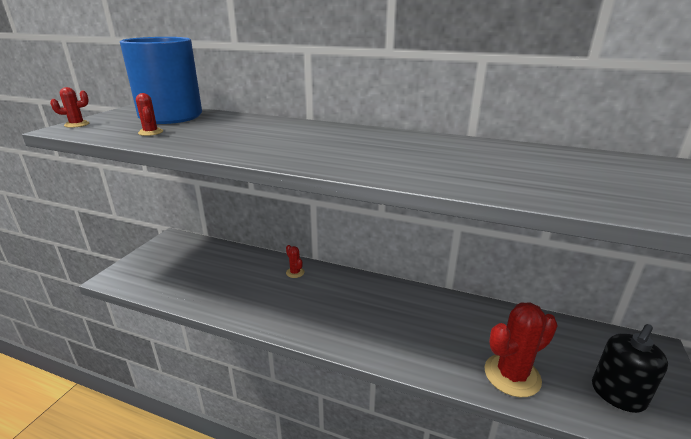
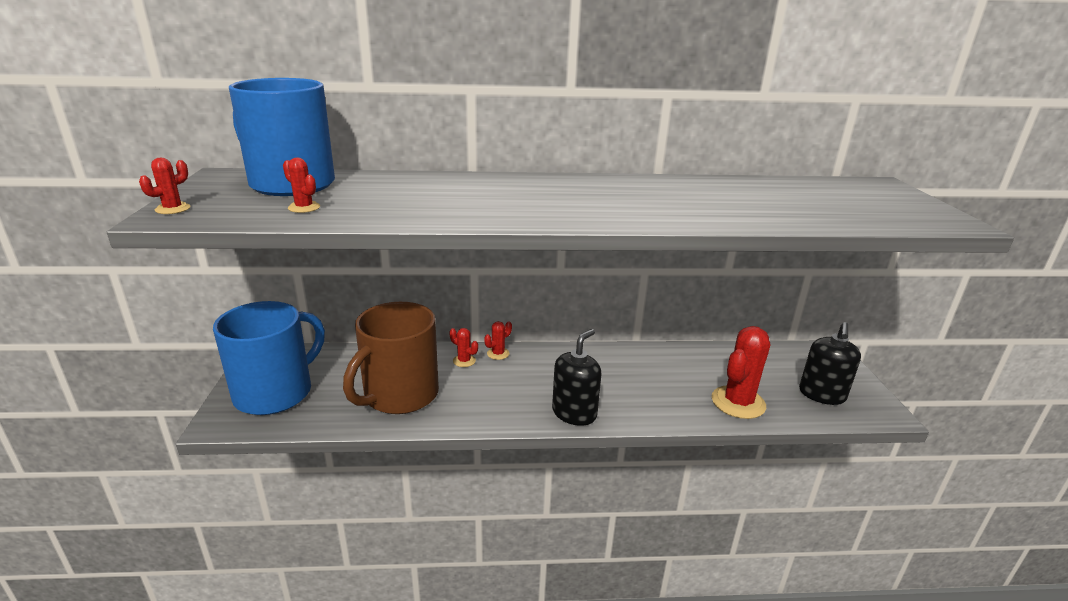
camera: 25 degrees left, 0 degrees up
(158, 266) = (276, 392): none -> blue mug
(230, 288) = (399, 395): none -> brown mug
(324, 273) = (498, 353): none -> red cactus
(347, 340) = (574, 413): none -> black soap dispenser

